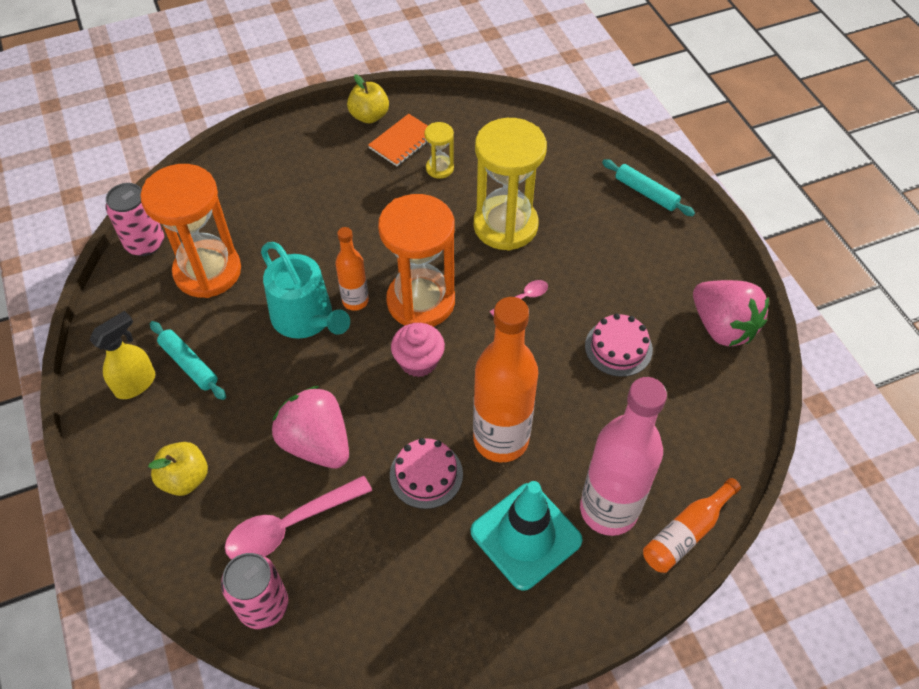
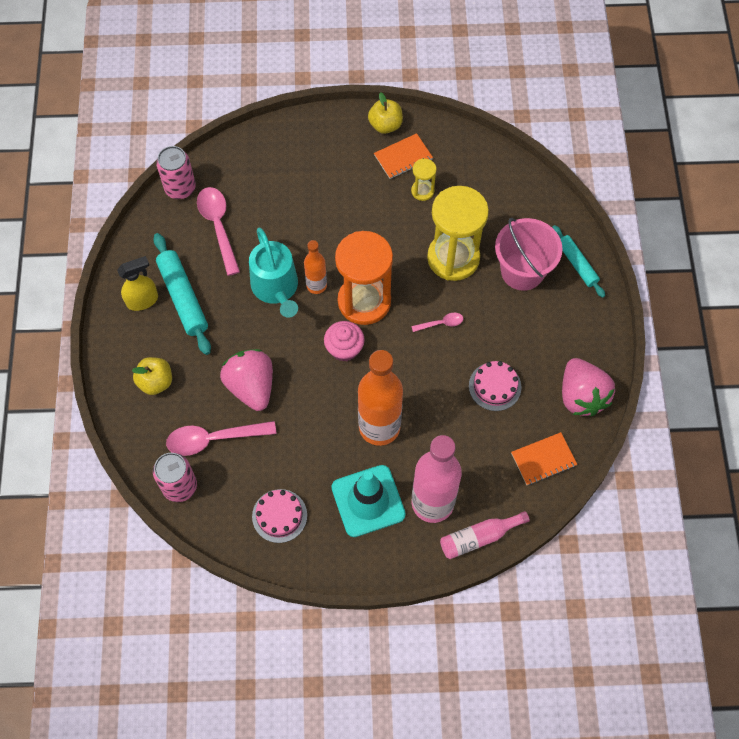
camera: 20 degrees right, 10 degrees up
(189, 364) = (183, 297): turquoise rolling pin -> turquoise rolling pin, size x1.57
(208, 271) = (218, 226): orange hourglass -> pink spoon
(426, 474) = (317, 434): pink cake -> pink cake (279, 516)
(589, 217) = (522, 271): none -> pink bucket
(686, 533) = (479, 537): orange bottle -> pink bottle
(716, 412) = (543, 459): none -> orange notebook

